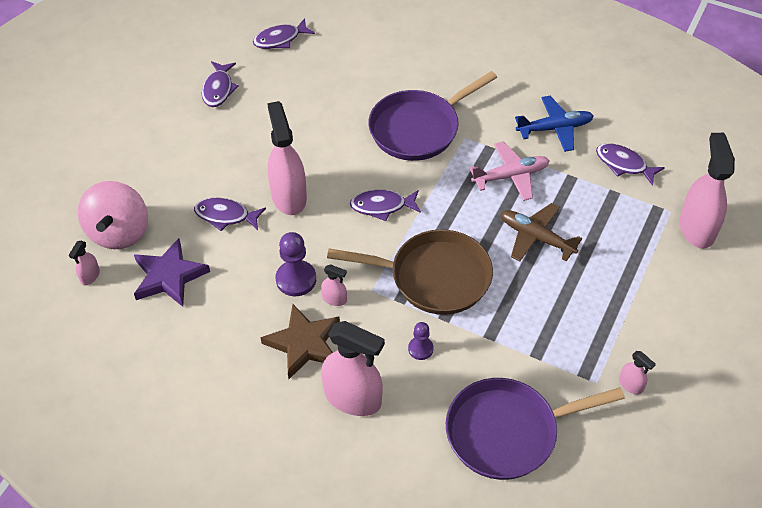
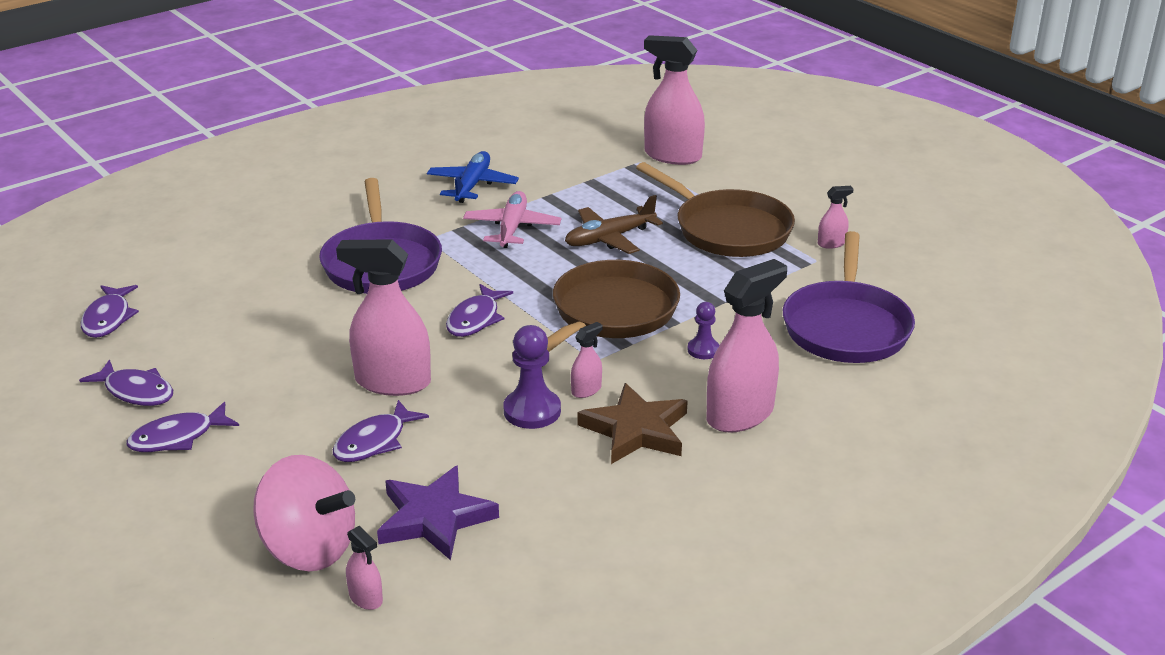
camera: 65 degrees left, 20 degrees down
(602, 306) = (727, 229): none -> brown pan
(624, 164) = (559, 165): purple fish -> purple fish (178, 437)

